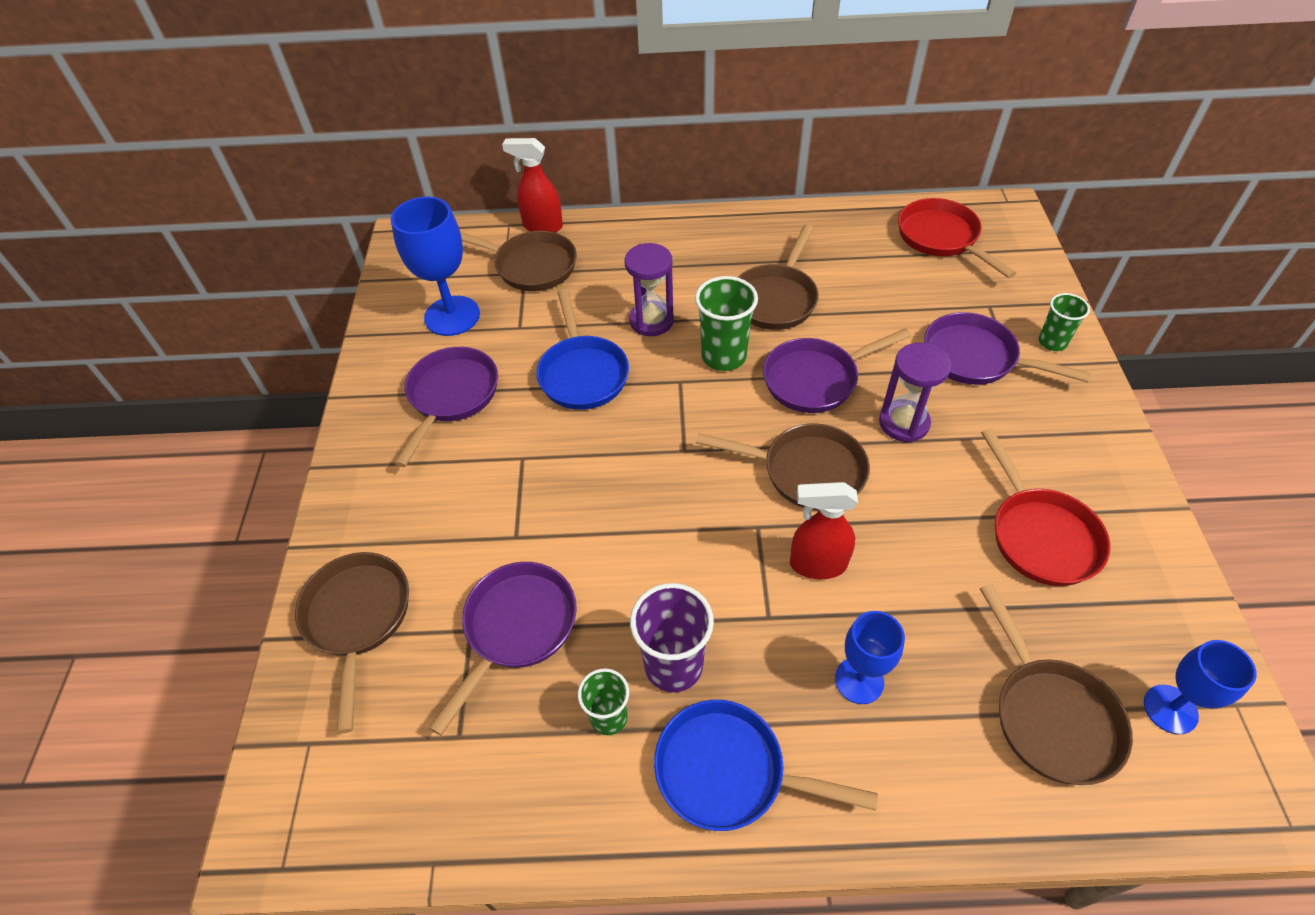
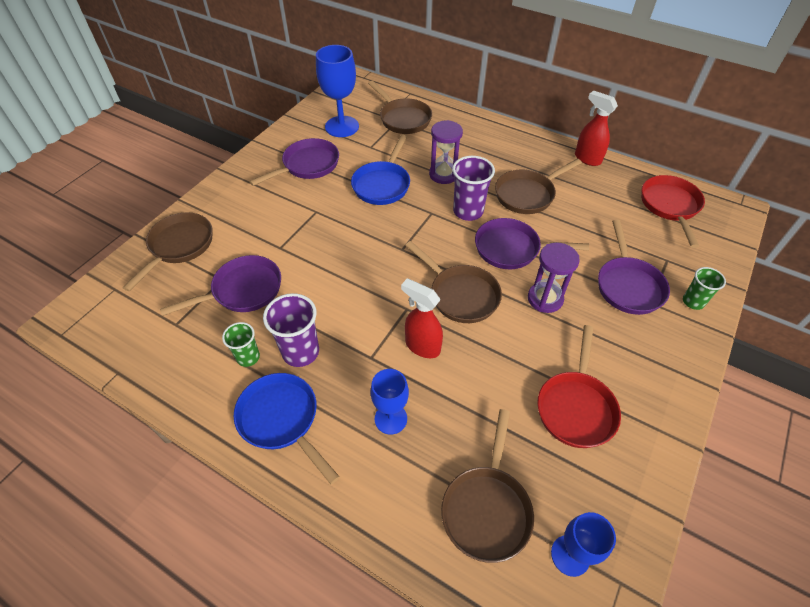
camera: 30 degrees right, 0 degrees up
(542, 226) = (427, 101): red spray bottle -> red spray bottle (587, 159)
(723, 356) = (468, 211): green cup -> purple cup
(975, 358) = (628, 285): purple pan -> purple pan turned 150 degrees counterclockwise

